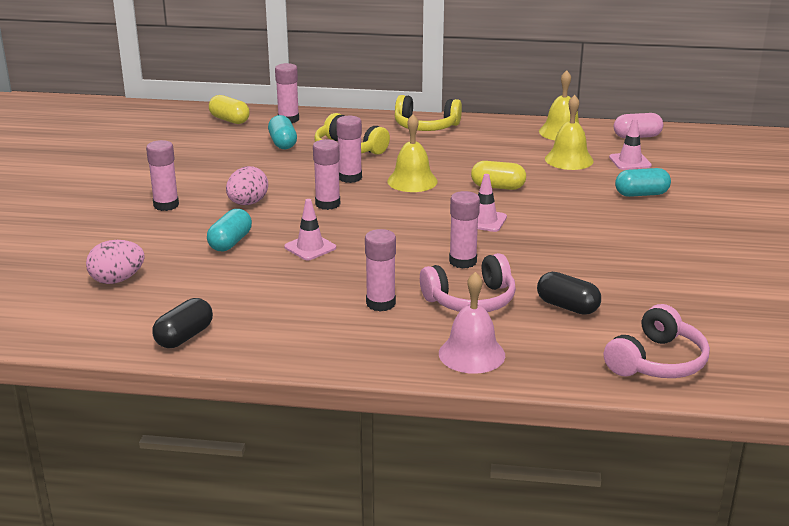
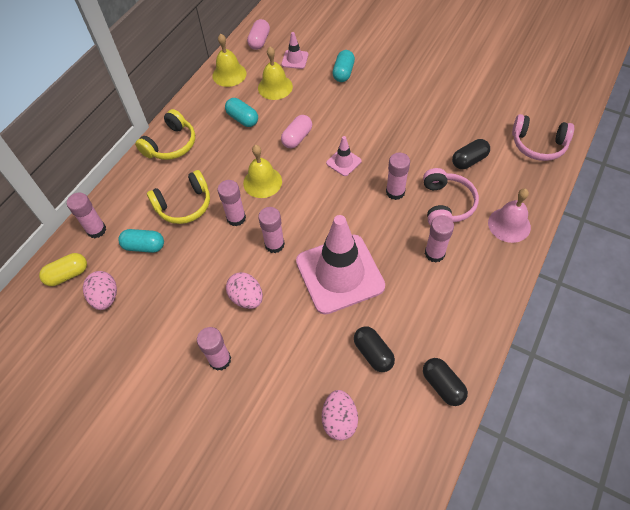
camera: 65 degrees left, 30 degrees up
(210, 285) = (373, 353): none -> black capsule
(213, 140) = (105, 297): none -> pink egg
(230, 242) = (309, 325): turquoise capsule -> turquoise capsule (242, 119)
(310, 247) = (340, 274): pink traffic cone -> pink traffic cone, size x2.37
(497, 187) = (297, 138): yellow capsule -> pink capsule
(657, 361) = (538, 145): pink headphones -> pink headphones turned 135 degrees clockwise

